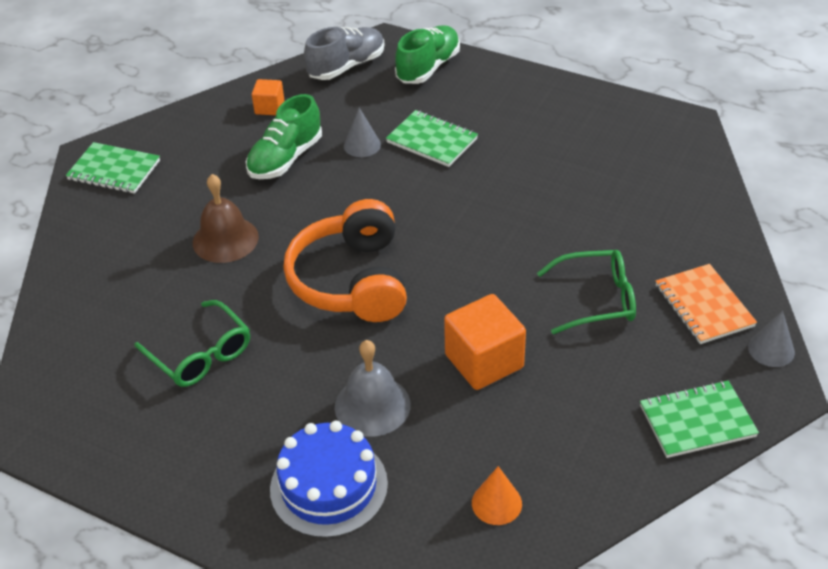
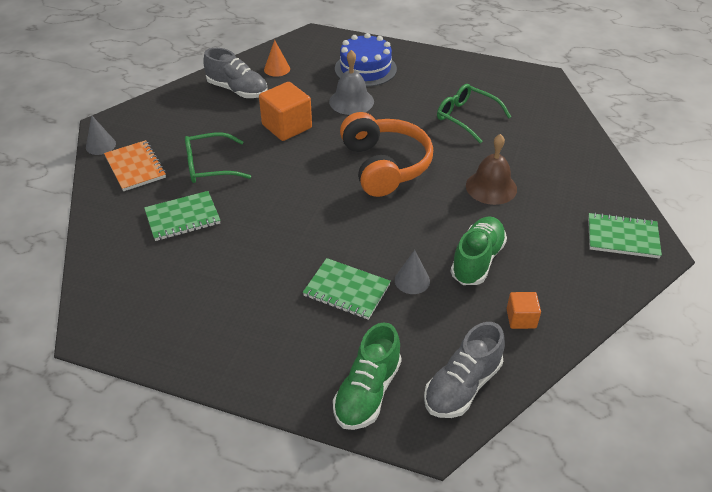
camera: 170 degrees right, 0 degrees up
(568, 451) = (237, 90): none -> grey shoe
(697, 421) = (161, 107): green notebook -> green notebook (182, 218)

